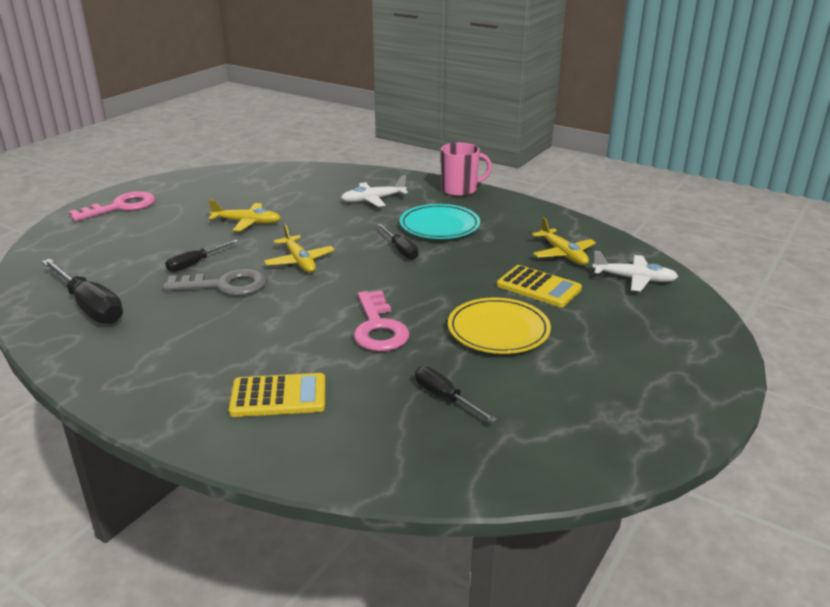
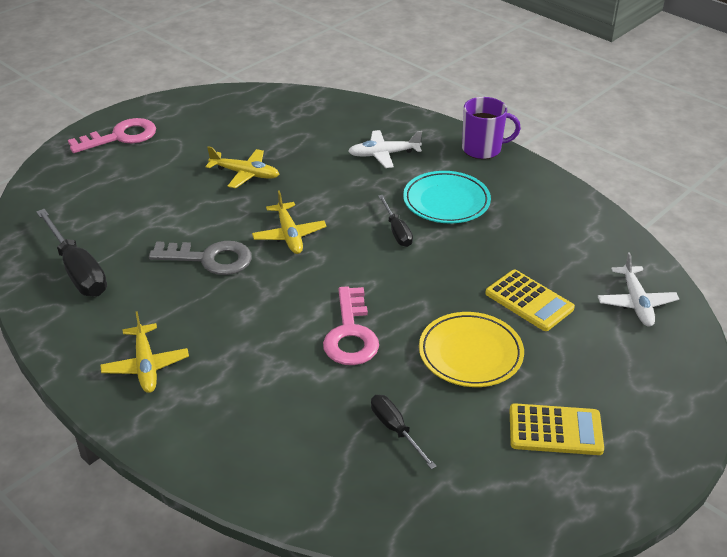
camera: 10 degrees right, 10 degrees up
(195, 264) = (185, 226): black screwdriver -> none
(278, 396) = (238, 405): yellow calculator -> yellow calculator (555, 430)
(460, 190) = (482, 149): pink mug -> purple mug
(563, 254) = (569, 257): yellow plane -> yellow plane (146, 365)
(634, 279) = (636, 302): white plane -> white plane turned 60 degrees clockwise

